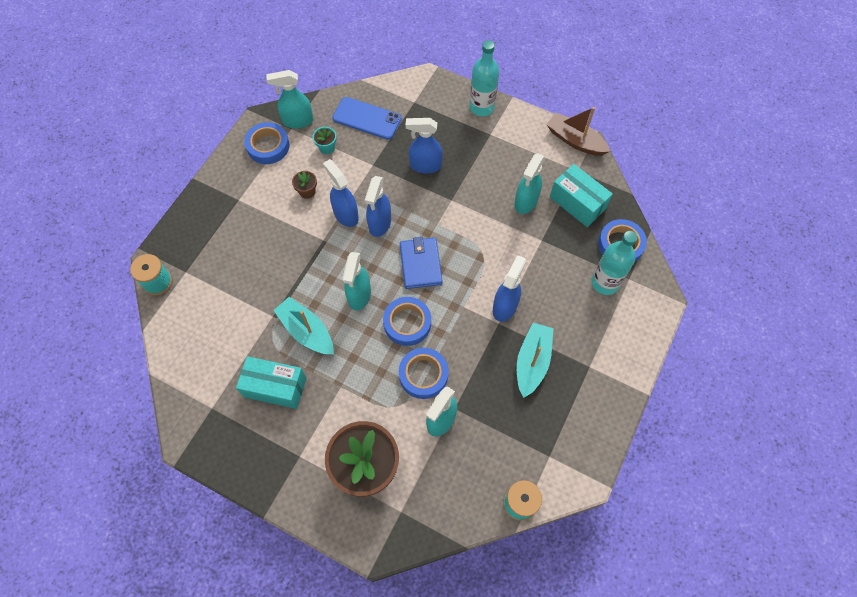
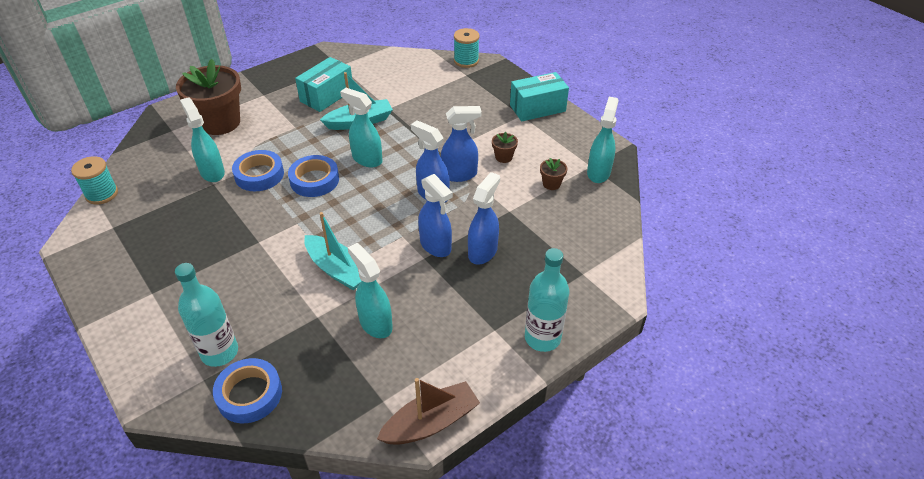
camera: 115 degrees right, 20 degrees down
(268, 146) = (575, 145): blue tape -> none
(327, 147) = (551, 184): turquoise flower pot -> brown flower pot
(367, 118) = (576, 225): blue phone -> none
(420, 264) = (365, 208): blue wallet -> none
(505, 306) = (270, 253): blue spray bottle -> blue spray bottle (436, 246)
(532, 362) = (199, 250): turquoise boat -> turquoise boat (337, 270)
(577, 203) = (337, 376): turquoise box -> turquoise box (537, 108)

